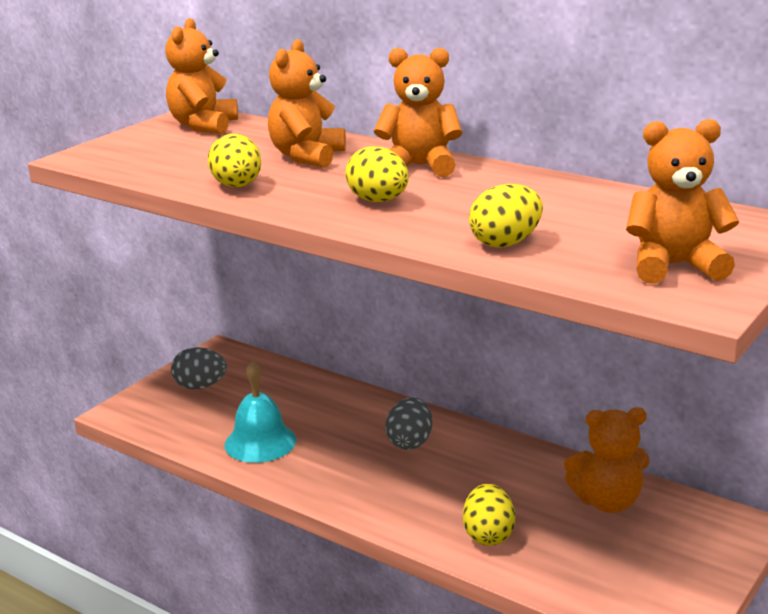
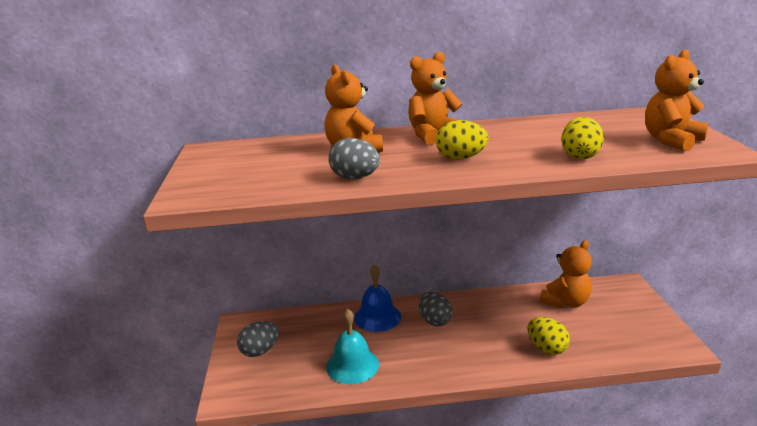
camera: 40 degrees left, 0 degrees up
(203, 126) = (233, 153): orange teddy bear -> none
(237, 186) = (355, 178): yellow egg -> grey egg
(356, 408) = (377, 317): none -> blue bell

